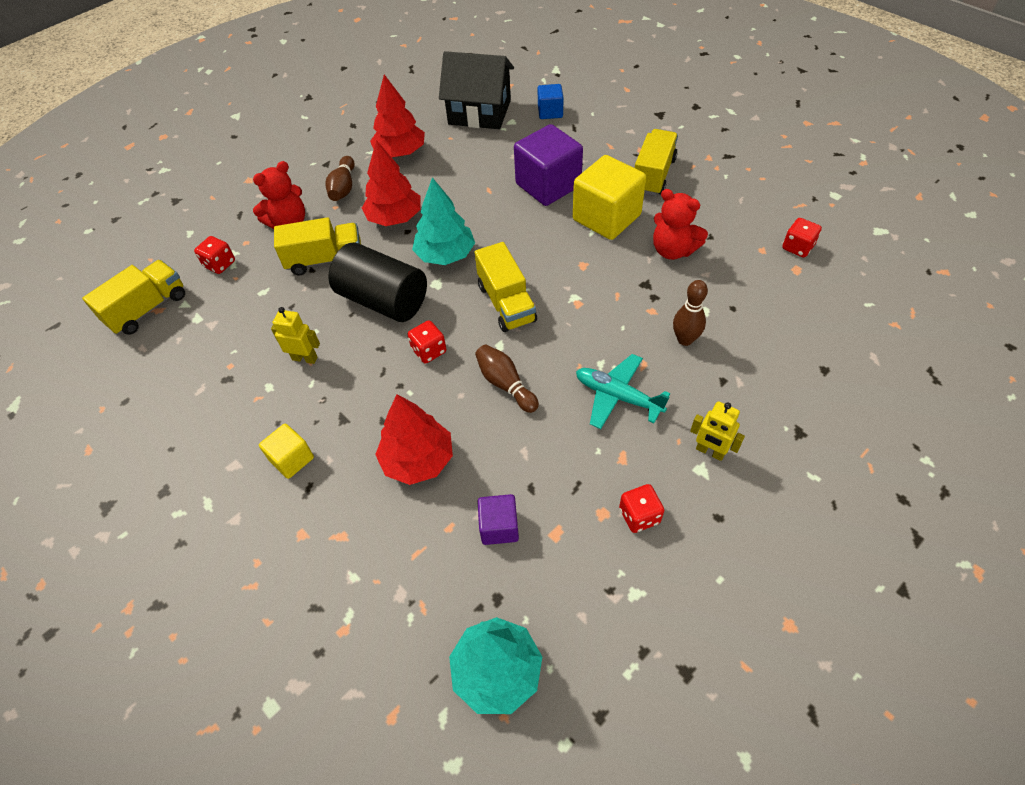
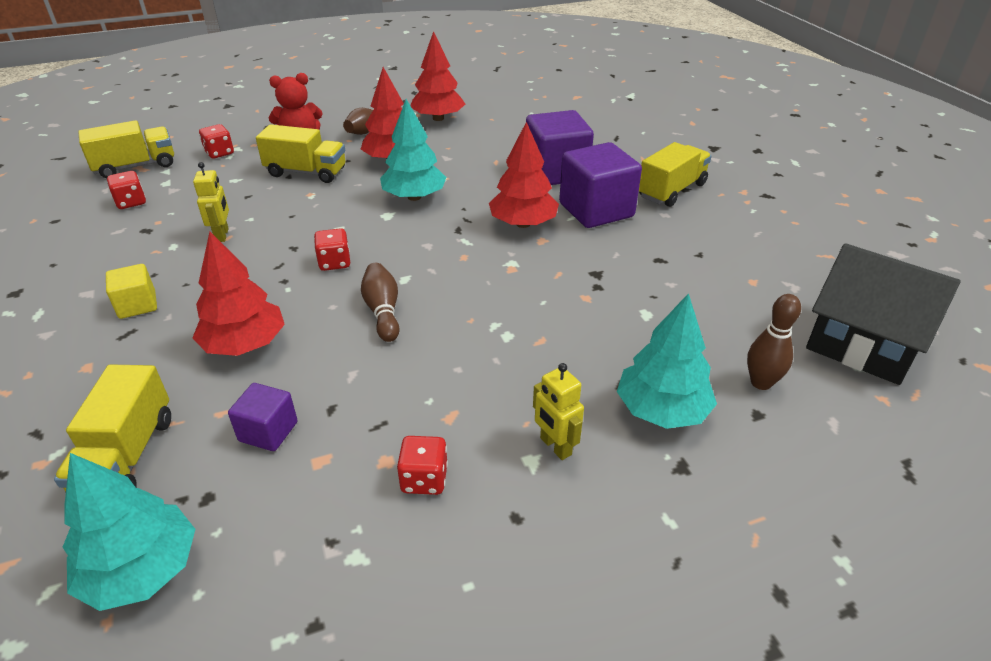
camera: 20 degrees right, 15 degrees down
(305, 358) = (222, 235): yellow robot -> yellow robot turned 45 degrees clockwise
(383, 300) = (328, 214): black cylinder -> none
(479, 112) = (533, 108): black house -> black house (862, 344)
(506, 303) = (440, 248): yellow truck -> yellow truck (127, 456)
(550, 112) = (601, 122): blue cube -> none
(557, 253) = (523, 224): none -> red tree
(606, 217) = (596, 210): yellow cube -> purple cube
(617, 396) = (489, 359): turquoise plane -> none
(673, 250) = (648, 254): red teddy bear -> none
(685, 339) = (604, 333): brown bowling pin -> brown bowling pin (761, 382)
(762, 392) = (661, 410): none -> turquoise tree
(797, 247) = (798, 291): red dice -> red dice (131, 202)

